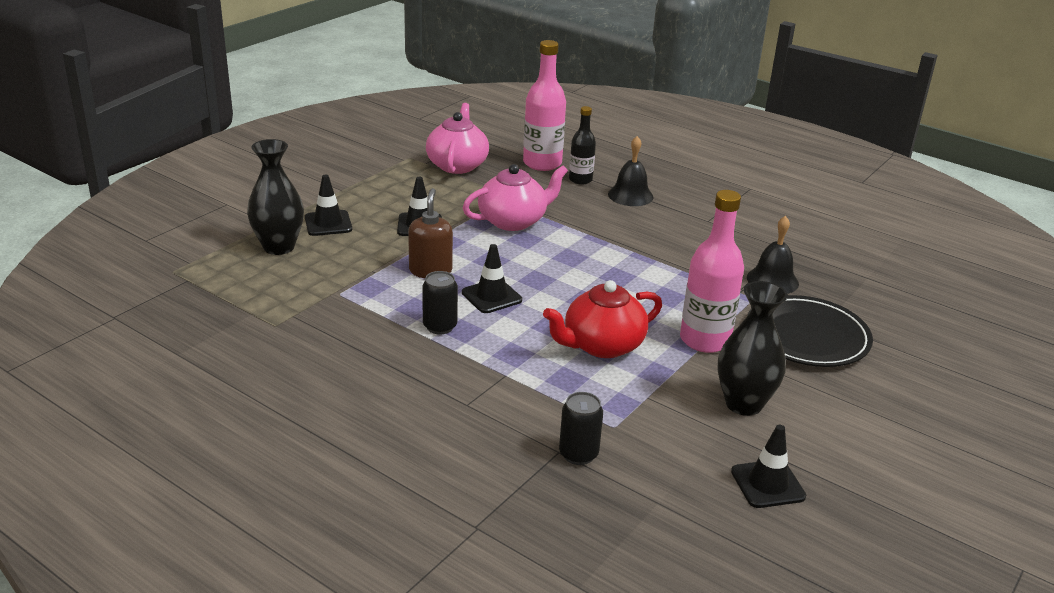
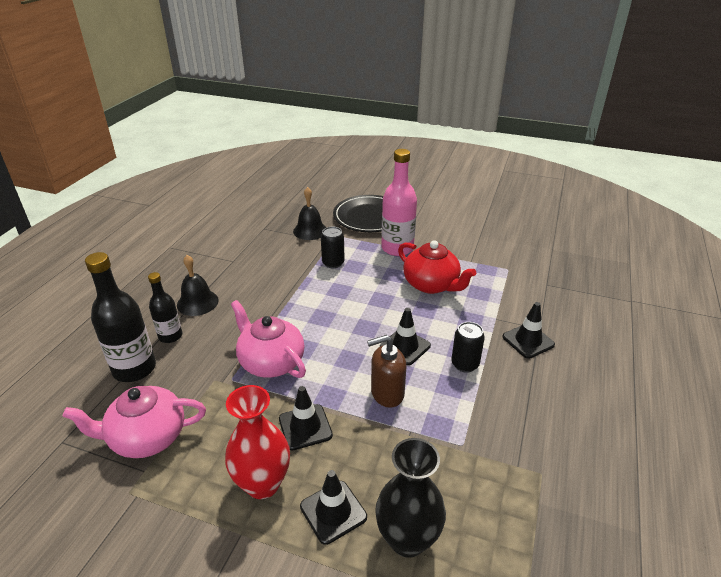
camera: 105 degrees left, 5 degrees up
(376, 201) = (263, 484): none -> red vase
(542, 163) = (134, 369): pink bottle -> black bottle
(578, 454) = (542, 277): black can -> black can (333, 263)
(743, 404) = (450, 232): black vase -> none
(767, 484) = (508, 221): black traffic cone -> black traffic cone (528, 341)

